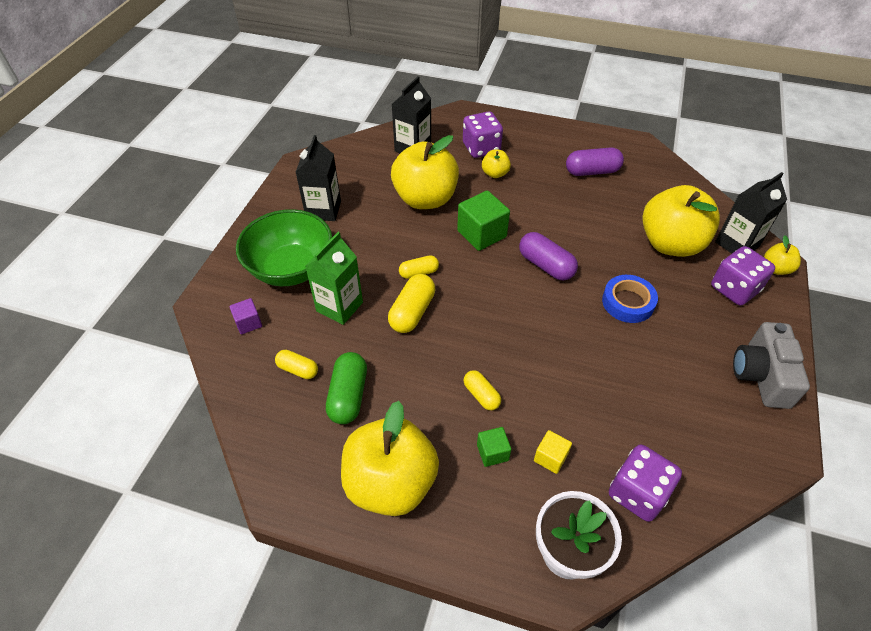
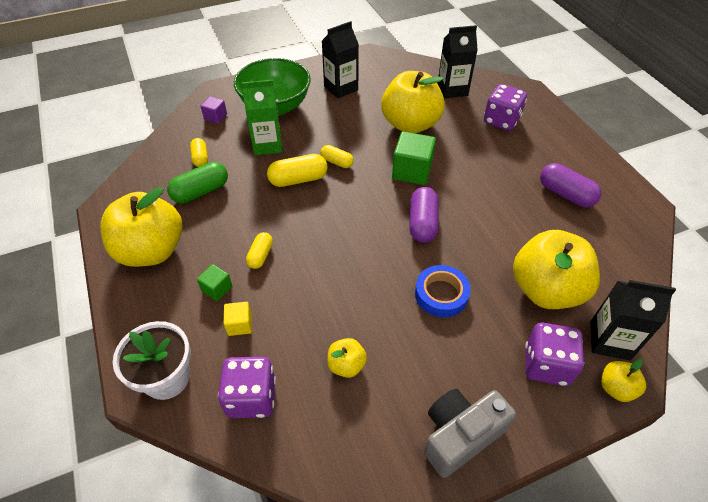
camera: 50 degrees right, 0 degrees up
(495, 174) = (484, 143): yellow apple -> yellow apple (346, 365)

